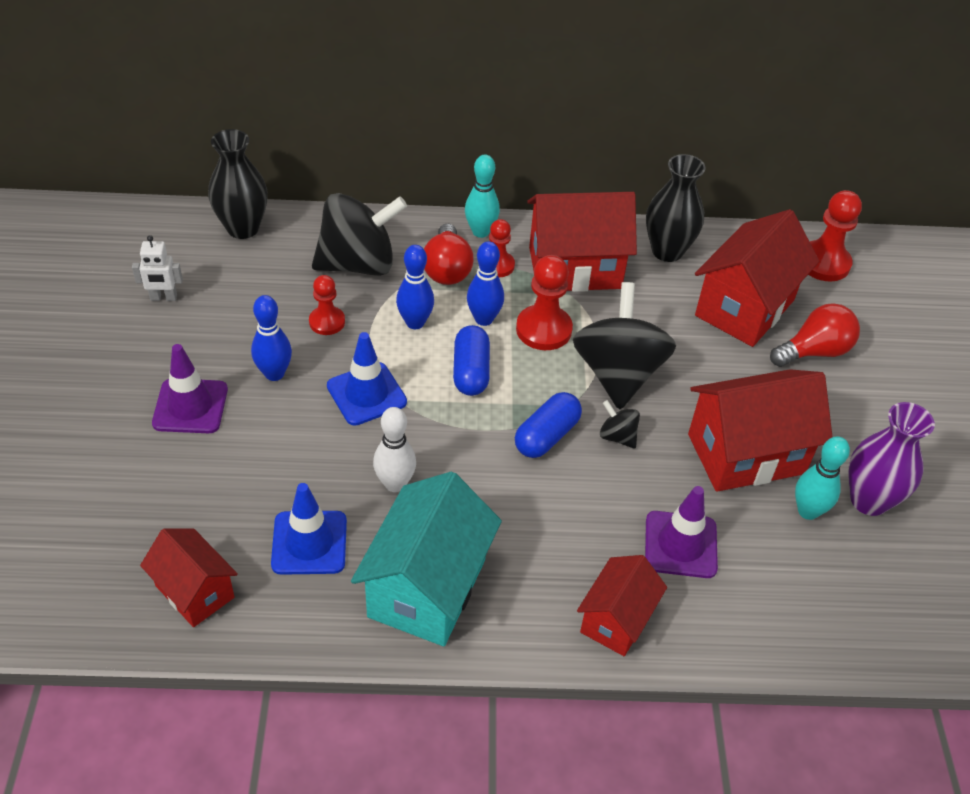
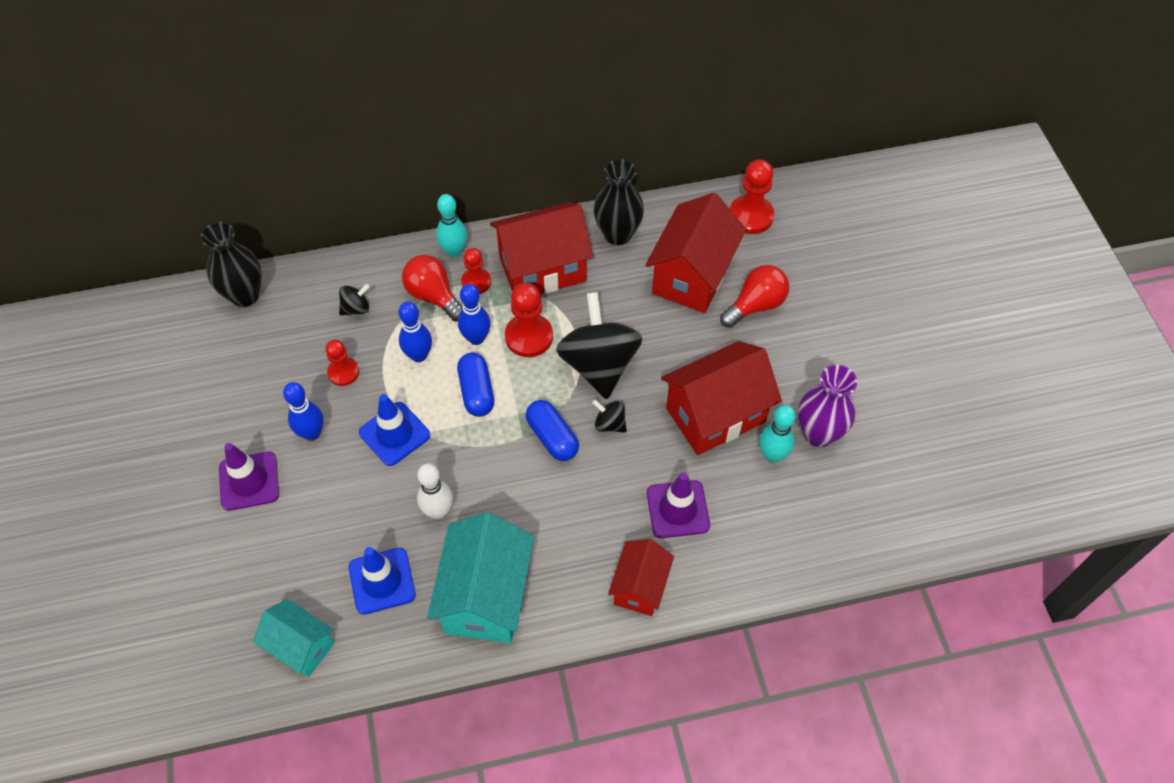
camera: 10 degrees left, 10 degrees up
(163, 298) = (195, 382): white robot -> none
(195, 591) = (301, 646): red house -> turquoise house
(359, 264) = (356, 308): black spinning top -> black spinning top, size x0.43
(447, 269) = (433, 296): red light bulb -> red light bulb turned 150 degrees clockwise
(546, 436) = (552, 437): blue capsule -> blue capsule turned 60 degrees counterclockwise

